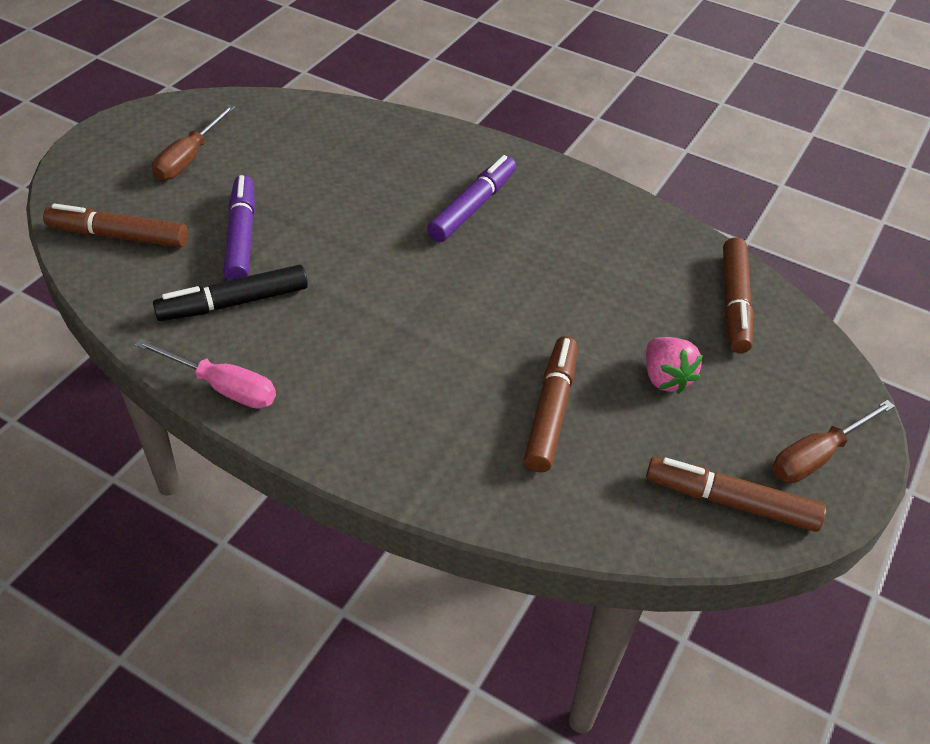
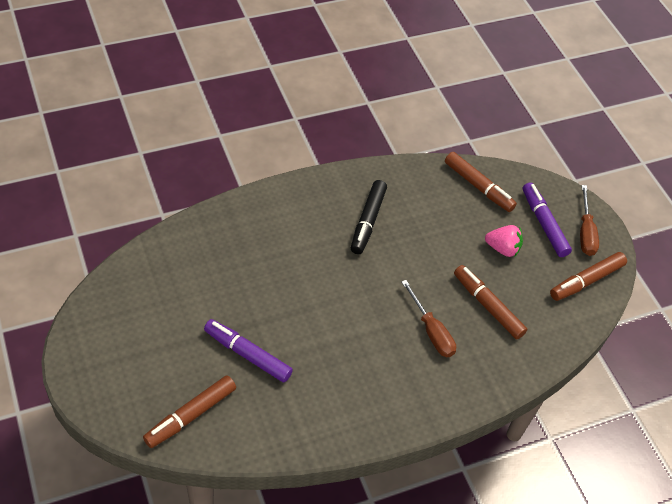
camera: 55 degrees left, 5 degrees up
(189, 158) = (147, 339): brown screwdriver -> brown screwdriver (431, 331)
(223, 387) = (363, 432): pink screwdriver -> none
(233, 303) = (301, 390): black marker -> black marker (367, 221)
(473, 207) = (319, 235): purple marker -> purple marker (544, 224)

